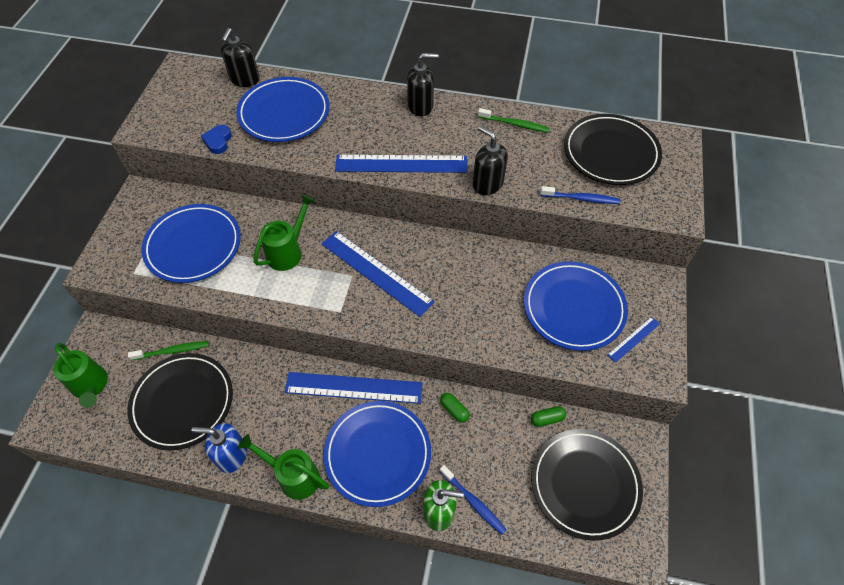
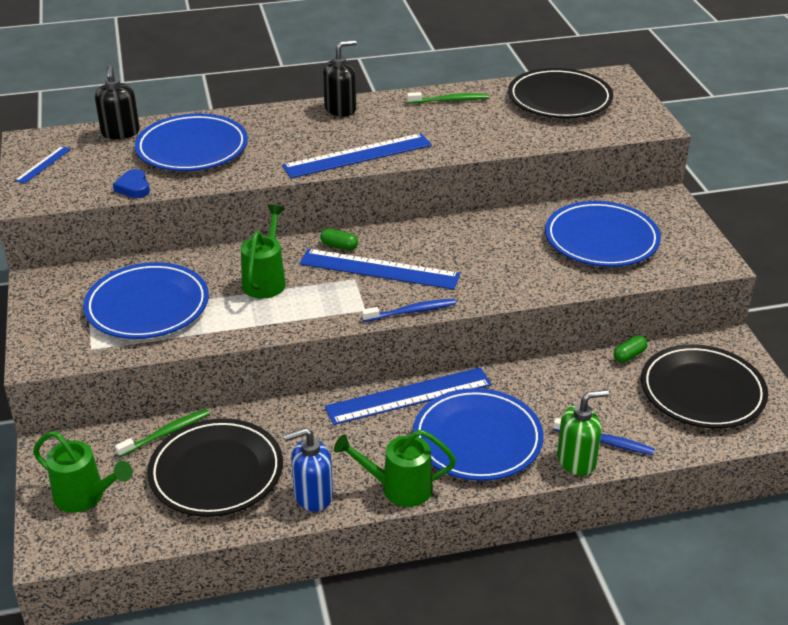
camera: 25 degrees left, 20 degrees down
(454, 410) = (531, 379): green capsule -> green capsule (339, 246)
(487, 184) = (459, 149): black soap dispenser -> none
(581, 199) = (558, 137): blue toothbrush -> blue toothbrush (411, 311)
(633, 339) = (674, 245): blue ruler -> blue ruler (43, 164)

